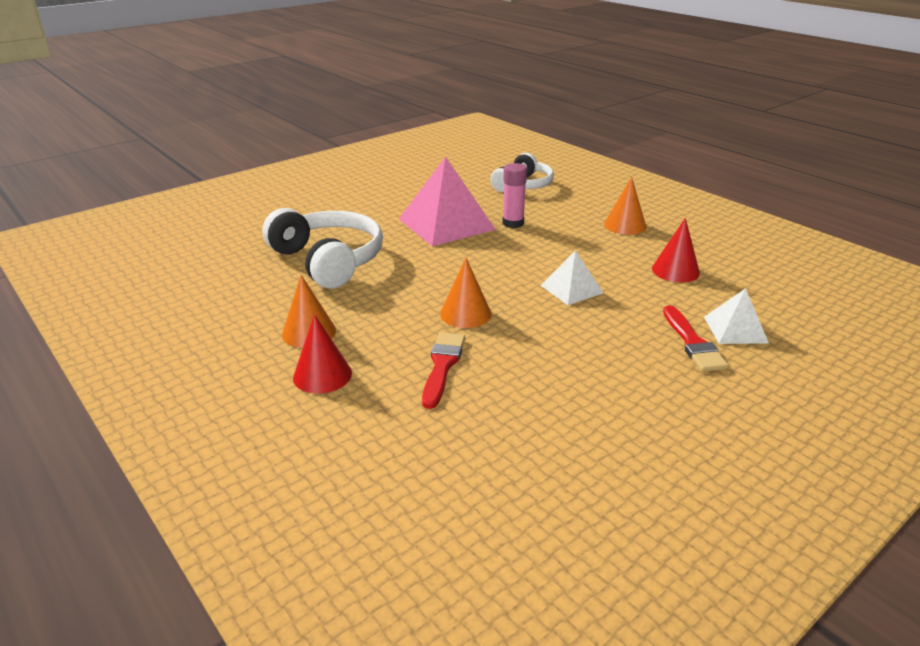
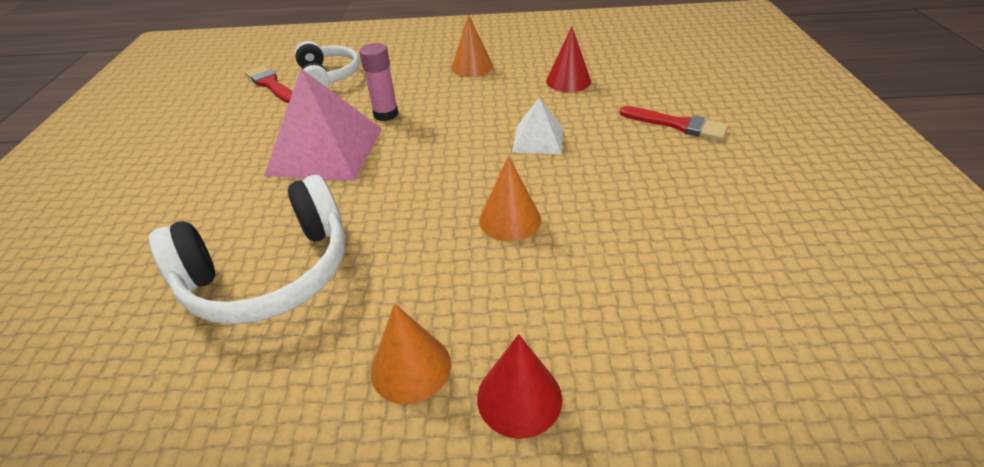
camera: 50 degrees left, 10 degrees up
(328, 261) = (270, 273): white headphones -> white headphones turned 150 degrees clockwise
(442, 366) = (589, 282): red brush -> red brush (271, 84)
(735, 329) = (676, 99): white pyramid -> none

